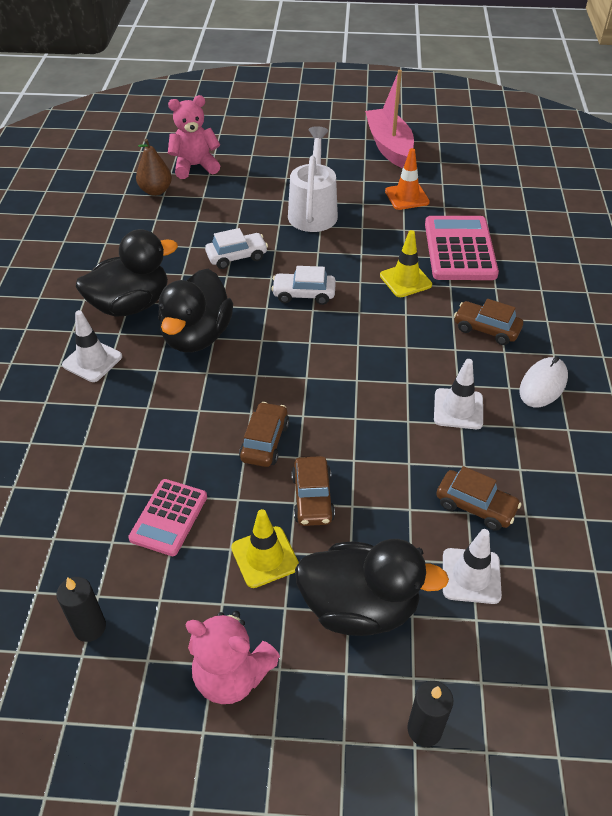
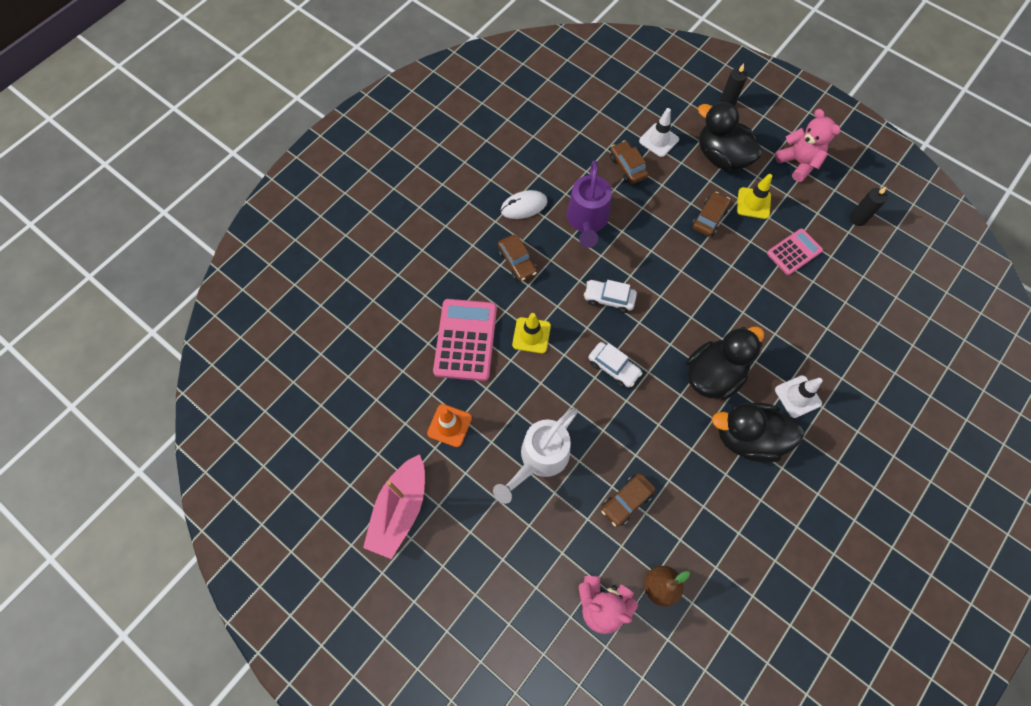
camera: 145 degrees left, 20 degrees up
(237, 257) = (638, 441): white car -> white car (609, 299)
(265, 441) = (715, 266): brown car -> brown car (626, 501)
(458, 409) = (587, 221): white traffic cone -> purple watering can
(459, 249) = (465, 340): pink calculator -> pink calculator turned 150 degrees clockwise

